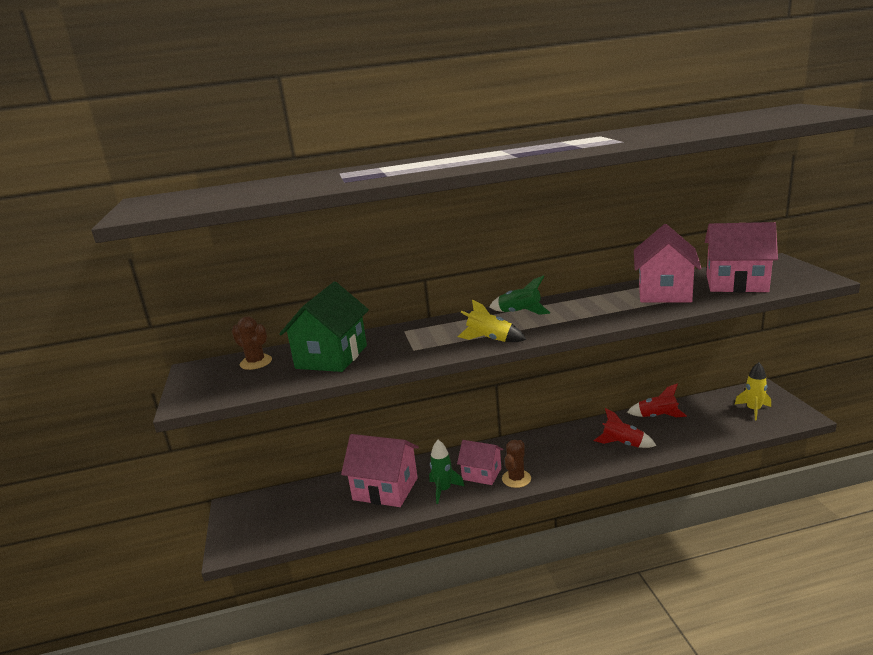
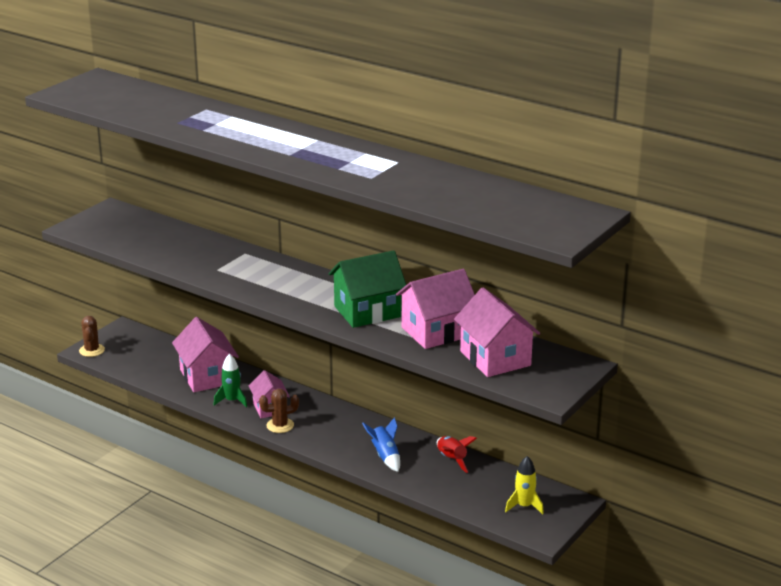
camera: 45 degrees right, 5 degrees up
(256, 362) = (141, 223): brown cactus -> brown cactus (92, 350)
(331, 357) = (175, 245): green house -> green house (367, 311)
(490, 339) = (262, 291): yellow rocket -> none
(520, 313) = (325, 285): green rocket -> none
(623, 444) = (385, 456): red rocket -> blue rocket

